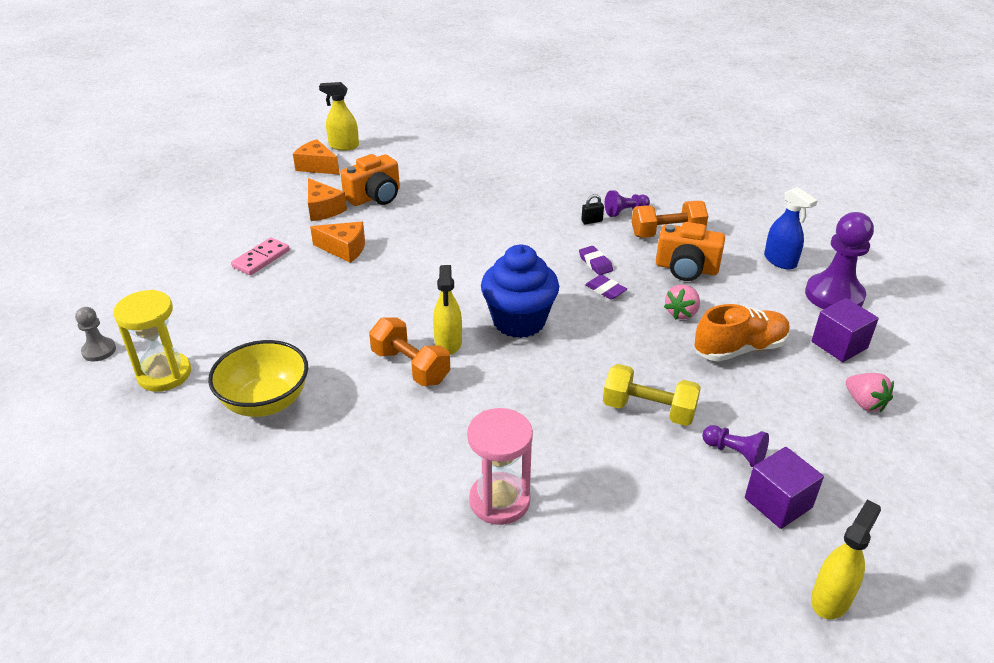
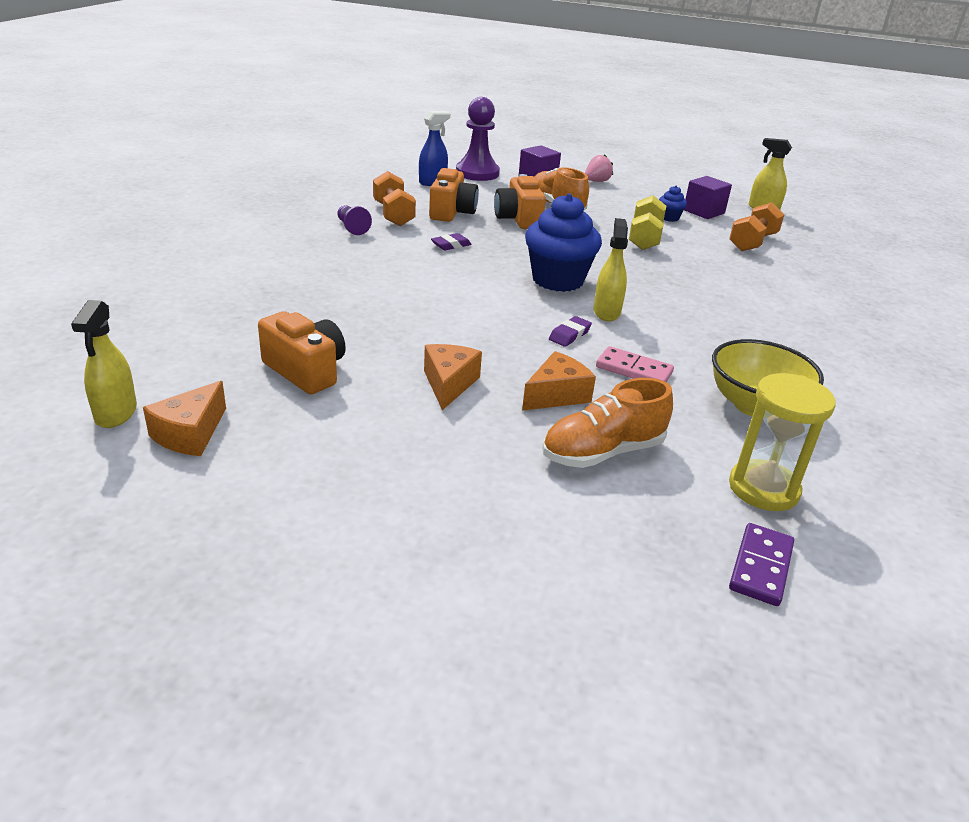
camera: 100 degrees left, 5 degrees down
(99, 350) = (760, 567): grey pawn -> purple domino
(239, 306) = (603, 452): none -> orange shoe
(261, 259) = (487, 451): pink domino -> pink domino (634, 370)
(323, 209) = (341, 412): orange cheese -> orange cheese (556, 395)
(410, 367) = (652, 329): orange dumbbell -> orange dumbbell (752, 242)
(448, 343) = (606, 312): yellow spray bottle -> yellow spray bottle turned 75 degrees counterclockwise
(499, 501) = (776, 290): pink hourglass -> none
(592, 221) = (371, 243): black padlock -> none
(605, 290) = (494, 243): purple eraser -> purple eraser (569, 335)
(681, 313) = (518, 219): pink strawberry -> orange camera
(735, 453) = (669, 218): purple pawn -> blue cupcake

